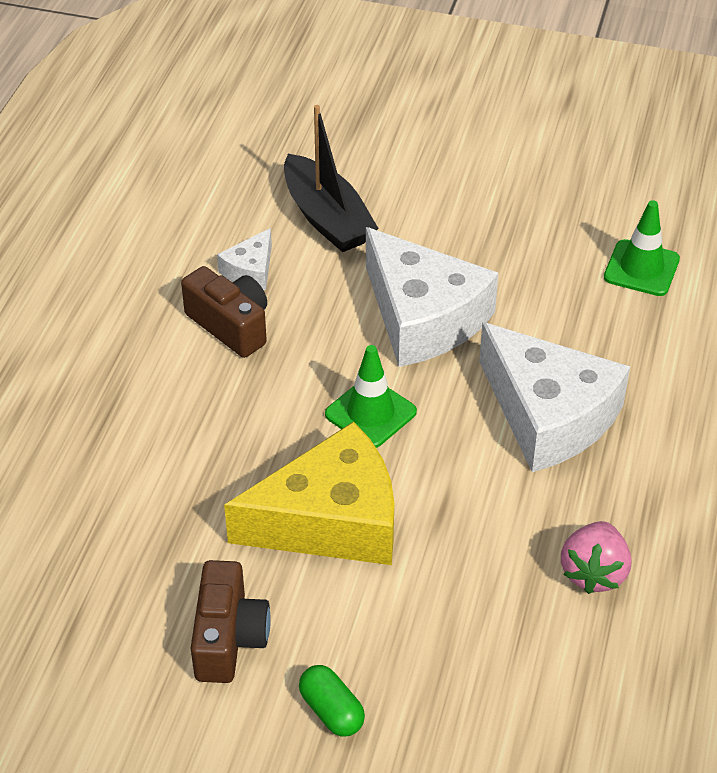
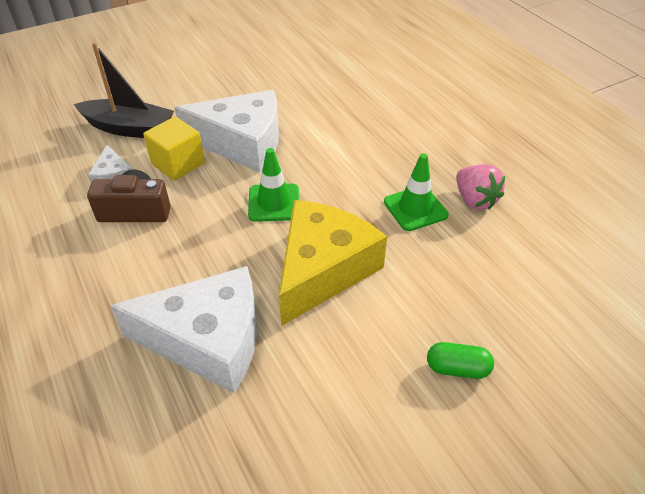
camera: 45 degrees left, 0 degrees up
(228, 638) = (351, 379): brown camera -> none
(328, 297) = (178, 164): none -> yellow cube
(548, 415) = (361, 148): white cheese -> white cheese (208, 340)
(641, 268) = (318, 67): green traffic cone -> green traffic cone (415, 208)

